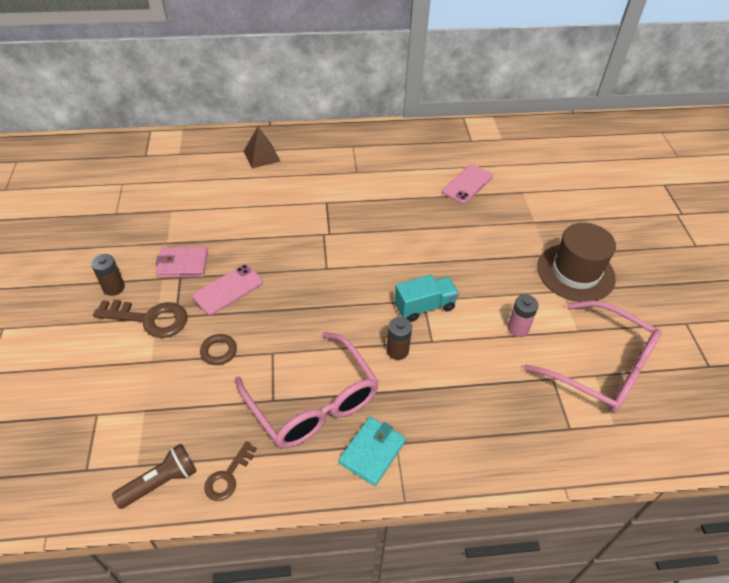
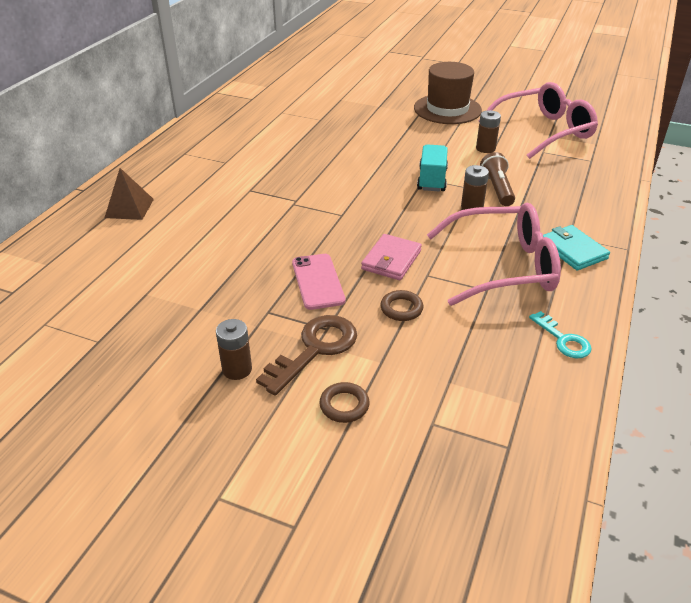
camera: 60 degrees left, 10 degrees down
(98, 357) = (344, 405): none -> brown ring
(160, 482) = (551, 388): brown flashlight -> brown flashlight (497, 189)
(183, 264) = (249, 305): pink wallet -> pink wallet (391, 260)
(228, 476) = (563, 340): brown key -> turquoise key
(467, 184) = (305, 117): pink phone -> none
(518, 328) = (485, 148): pink battery -> brown battery

